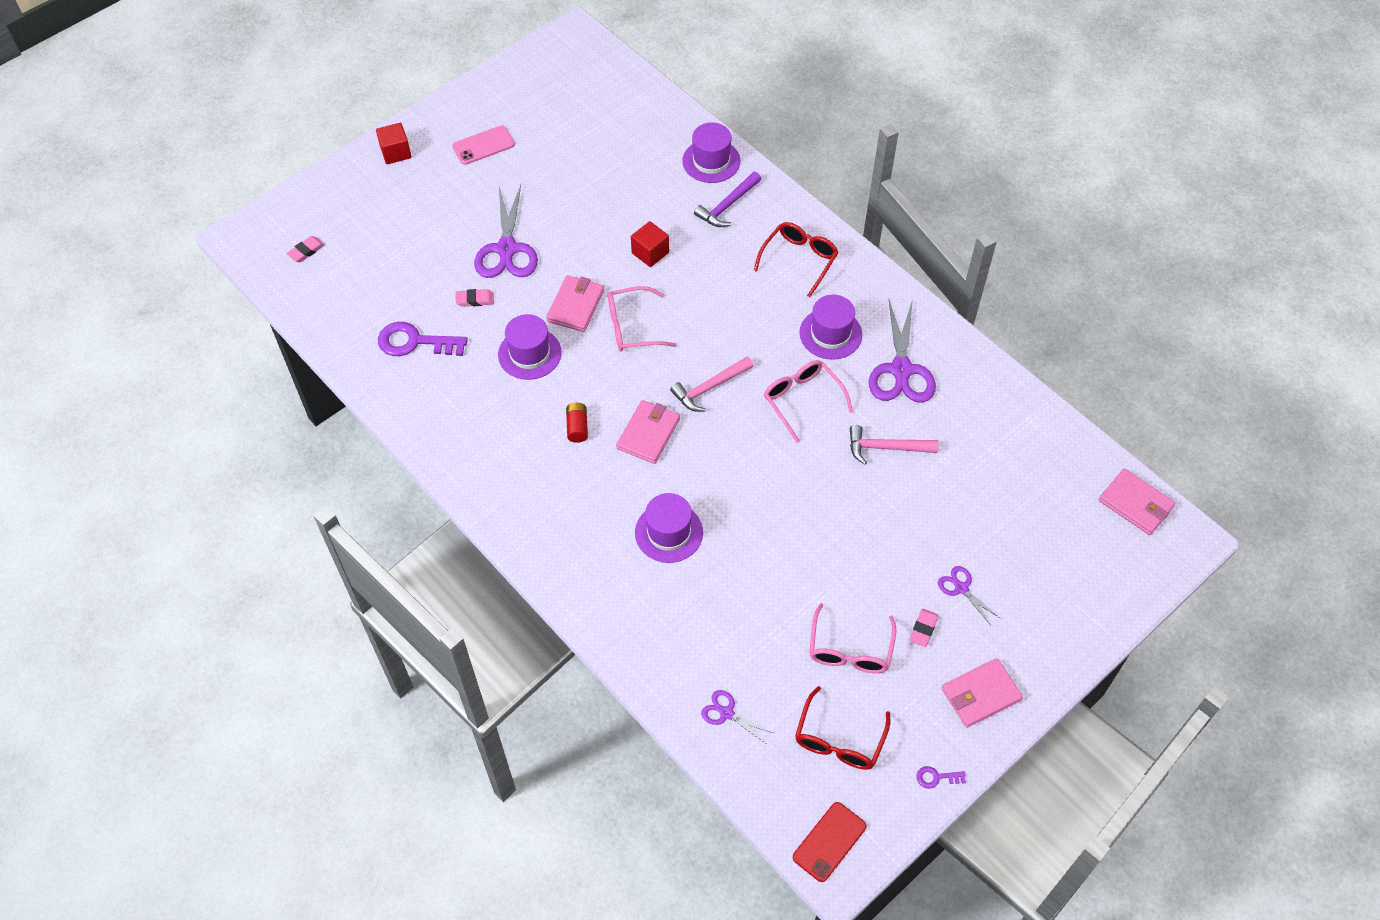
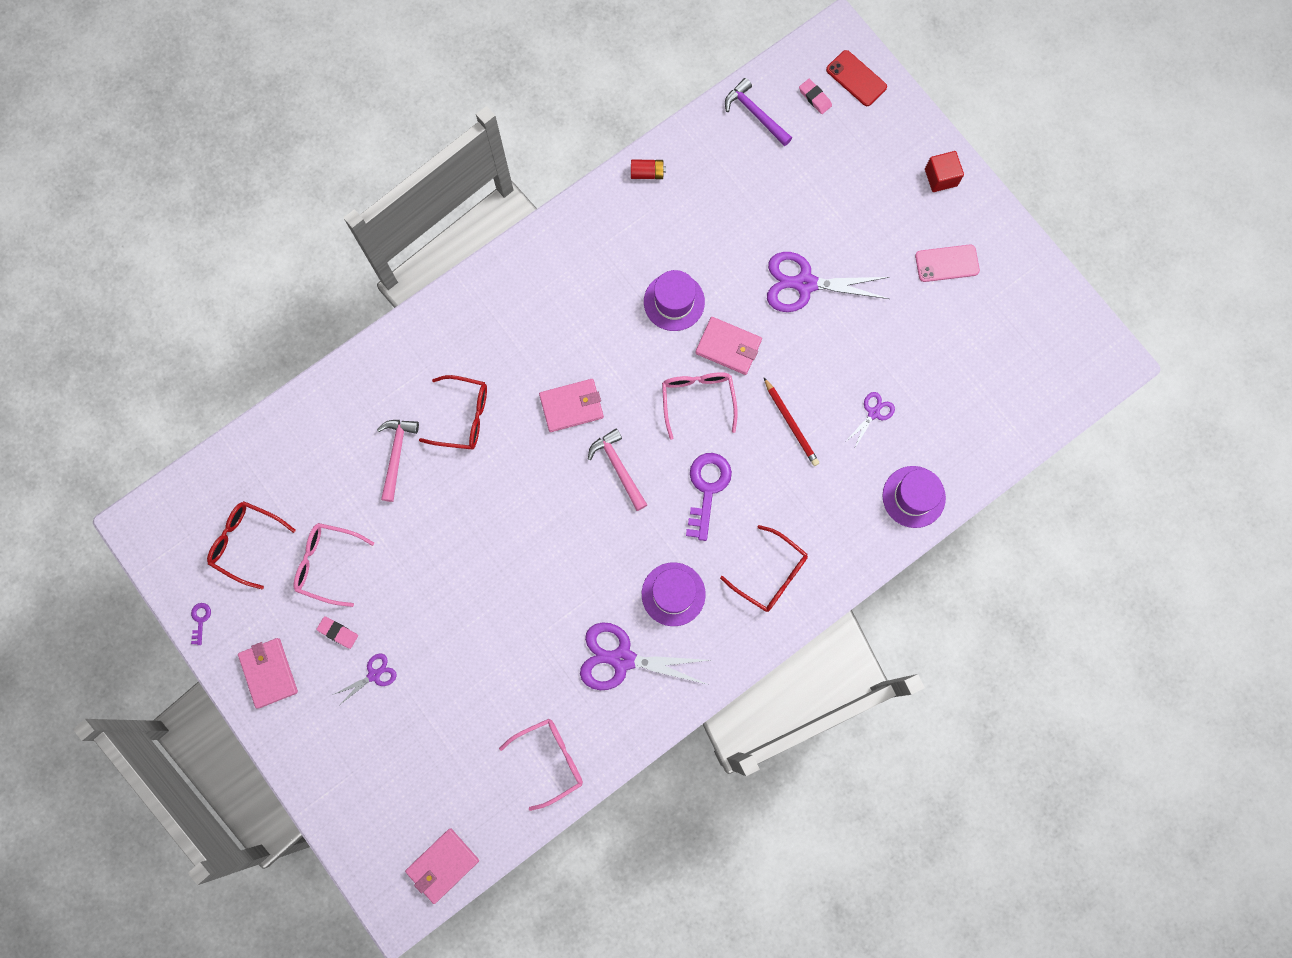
camera: 95 degrees right, 20 degrees up
(415, 342) = (696, 198): purple key -> purple key (707, 489)
(475, 300) = (743, 253): pink eraser -> none
(483, 145) = (947, 263): pink phone -> pink phone turned 75 degrees counterclockwise
(577, 427) = (585, 342): red battery -> red battery (647, 173)
(648, 433) = (571, 406): pink wallet -> pink wallet turned 45 degrees counterclockwise
(650, 253) = (790, 423): red cube -> red pencil
(669, 532) = (463, 416): purple hat -> red glasses
(726, 713) = (283, 451): purple scissors -> purple scissors (873, 413)
(727, 206) = (849, 508): purple hammer -> purple hammer (755, 114)
(802, 400) = (596, 555): pink glasses -> pink glasses (550, 760)
(829, 842) = (160, 522): red phone -> red phone (856, 78)
(886, 448) = (532, 629): pink hammer -> pink hammer (396, 454)

